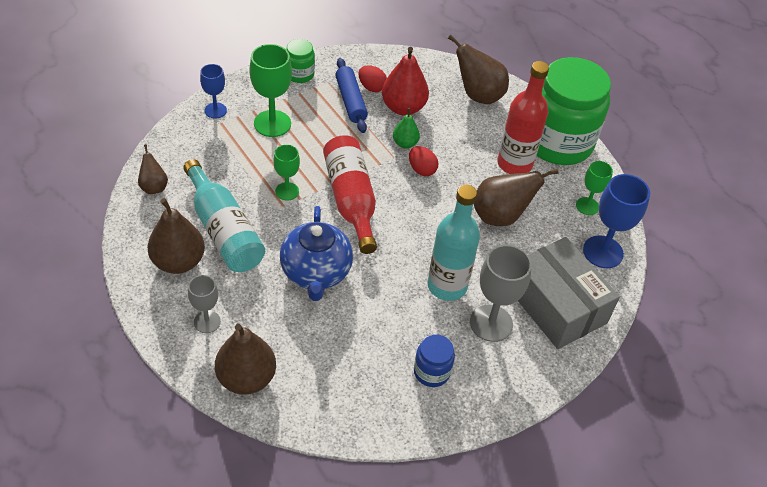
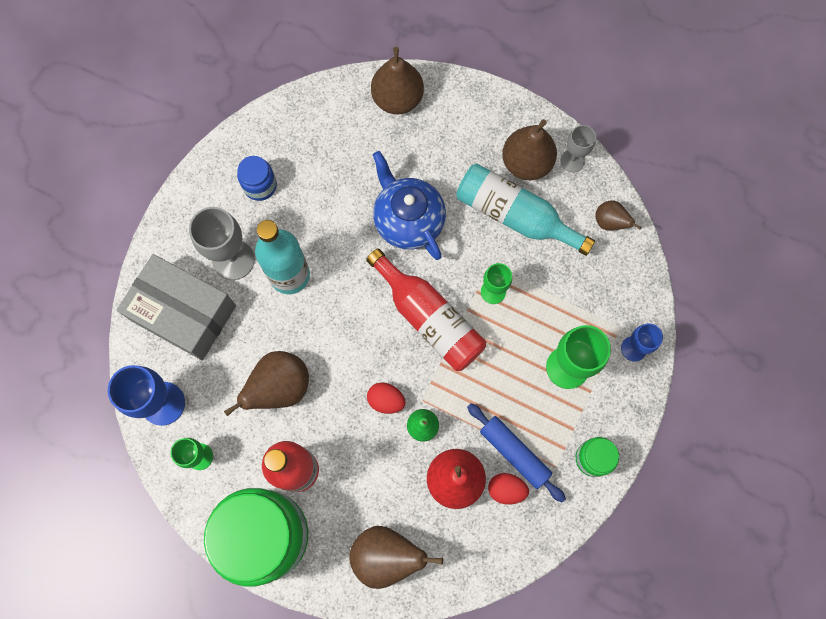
camera: 155 degrees right, 25 degrees up
(207, 322) = (461, 125): grey goblet -> grey goblet (572, 160)

